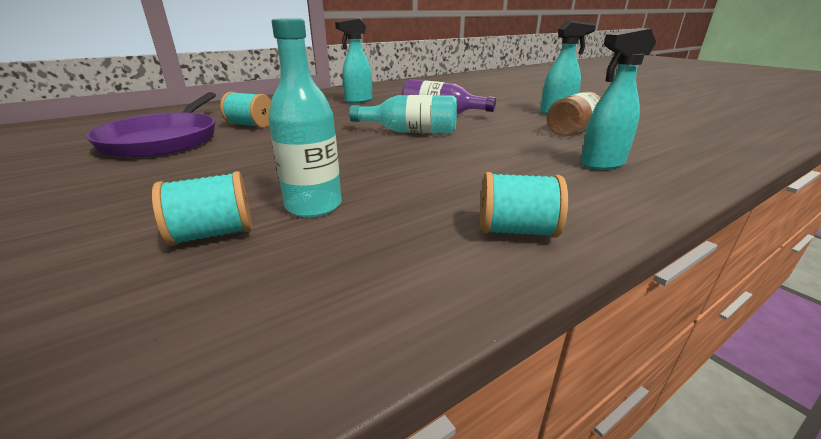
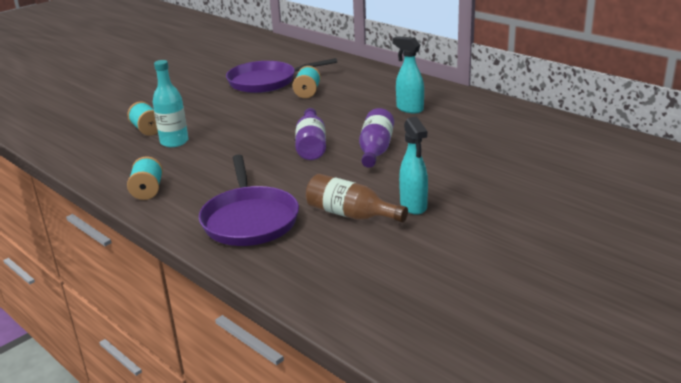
camera: 80 degrees right, 0 degrees up
(410, 132) = (311, 145): turquoise bottle -> purple bottle
(601, 164) = (249, 220): turquoise spray bottle -> purple pan

